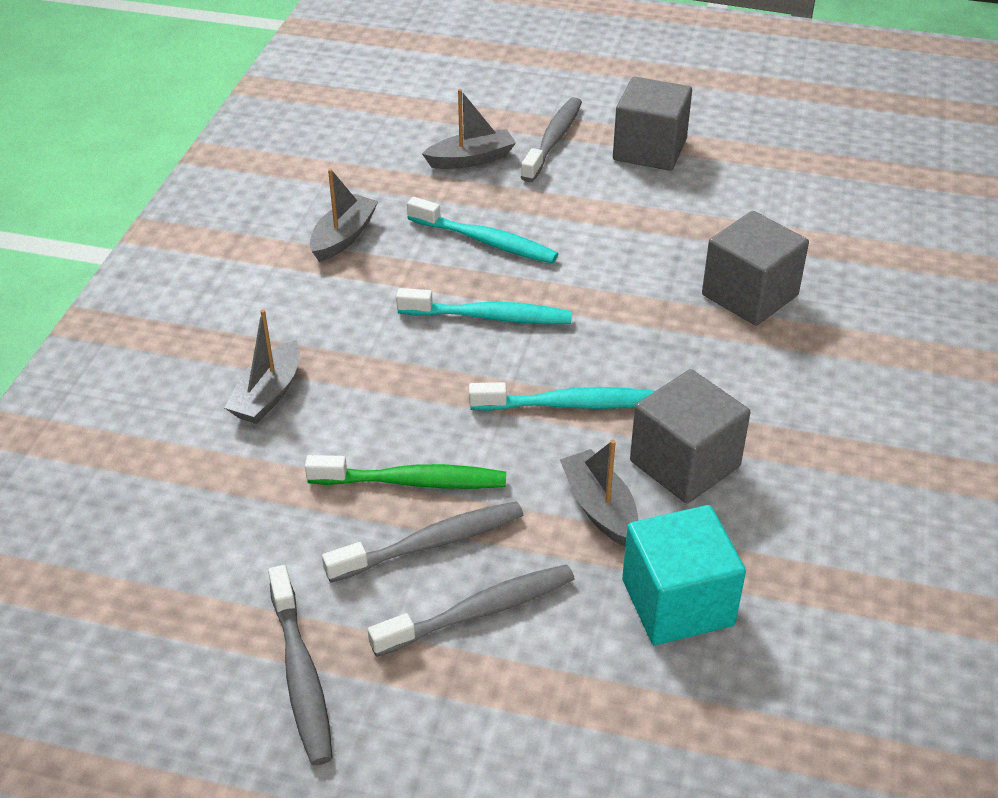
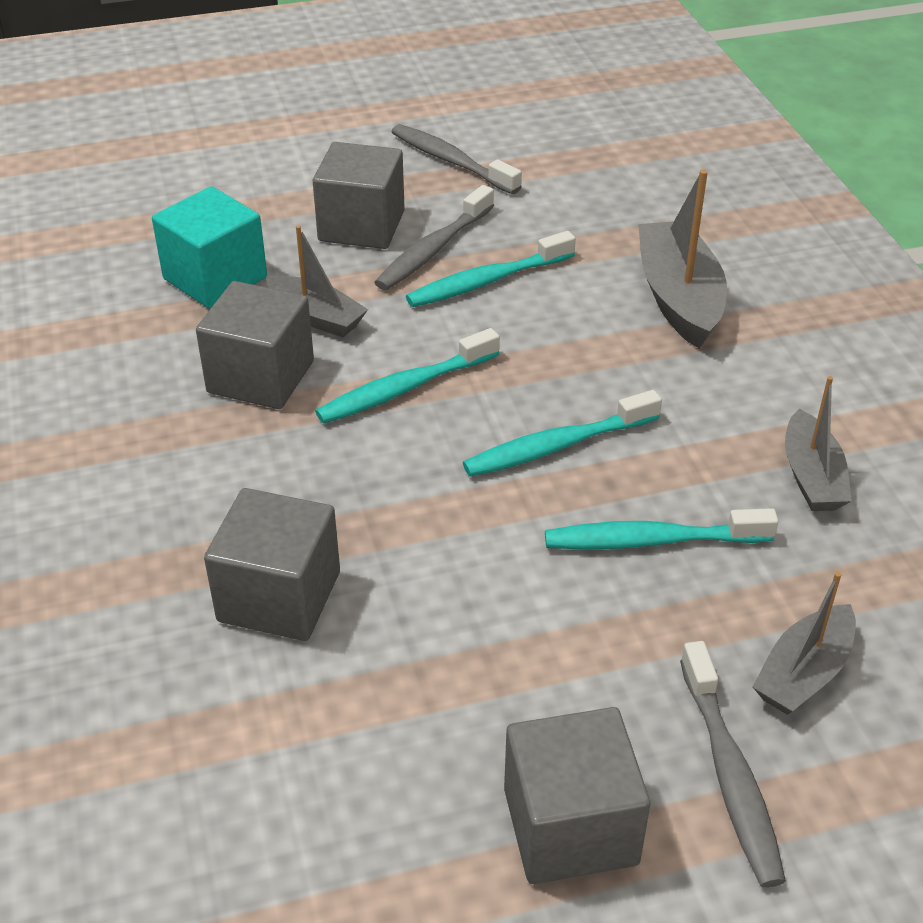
camera: 150 degrees right, 0 degrees up
(268, 394) = (678, 298): grey boat -> grey boat, size x1.57
(413, 482) = (486, 281): green toothbrush -> turquoise toothbrush
(480, 611) = (361, 226): grey toothbrush -> grey cube

